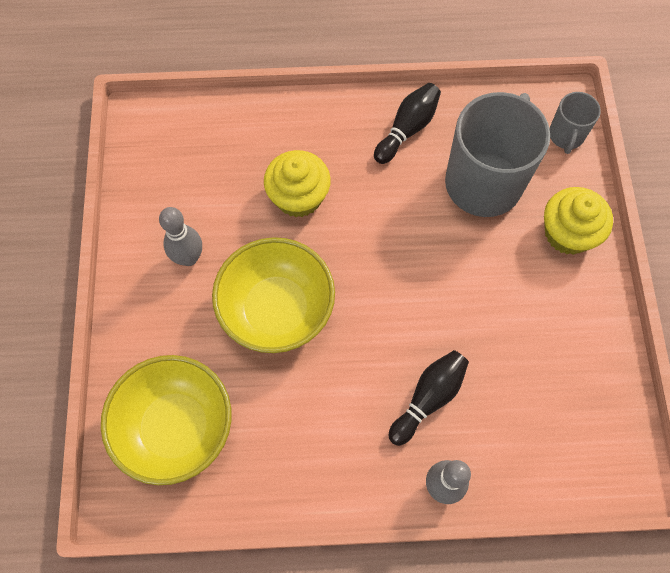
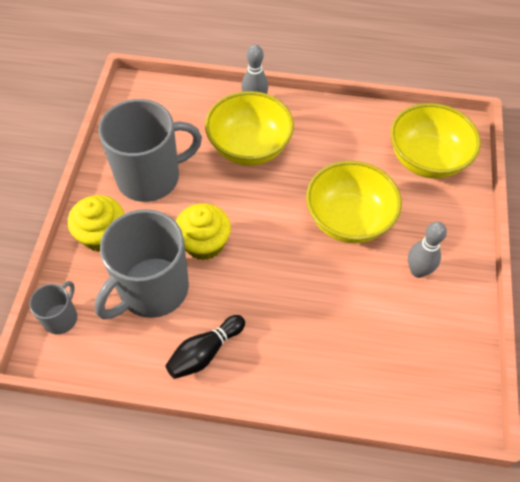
camera: 170 degrees left, 10 degrees down
(298, 197) = (319, 305): yellow cupcake -> yellow cupcake (204, 243)
(428, 398) = (249, 147): black bowling pin -> yellow bowl
(544, 323) = (150, 177): none -> grey mug

